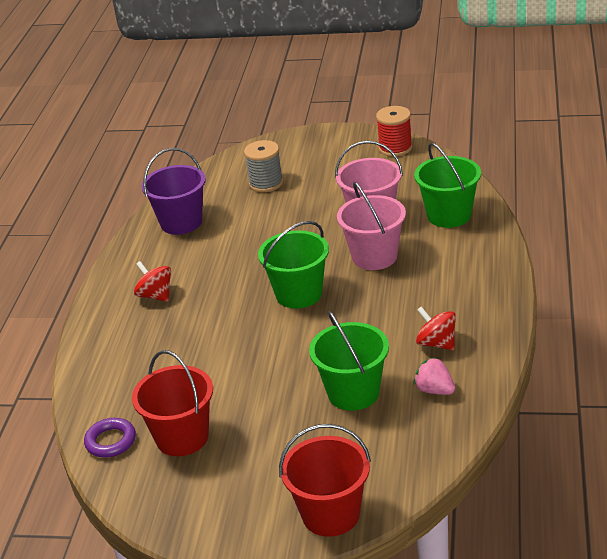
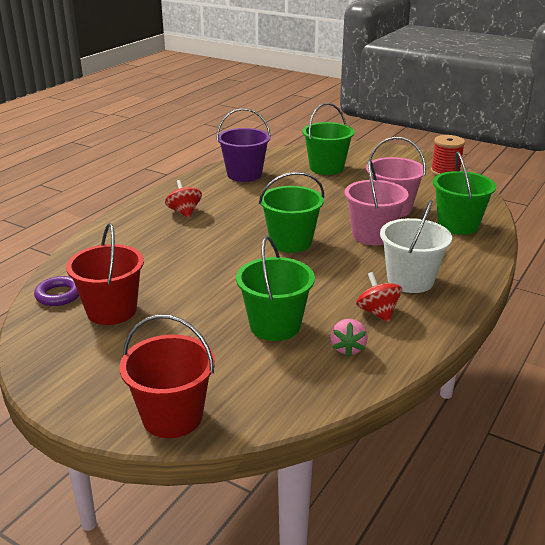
camera: 20 degrees right, 5 degrees down
(266, 183) = (326, 168): grey spool -> green bucket
(434, 390) = (347, 348): pink strawberry -> pink strawberry turned 150 degrees counterclockwise
(444, 297) = (410, 280): none -> white bucket

